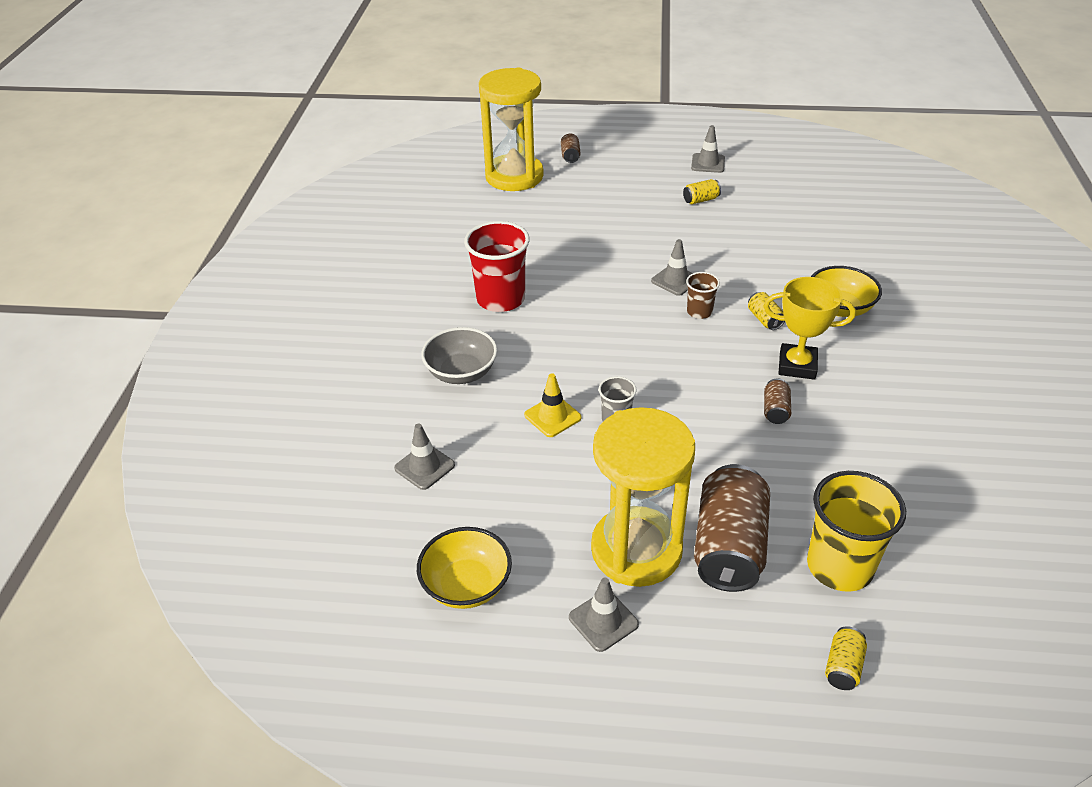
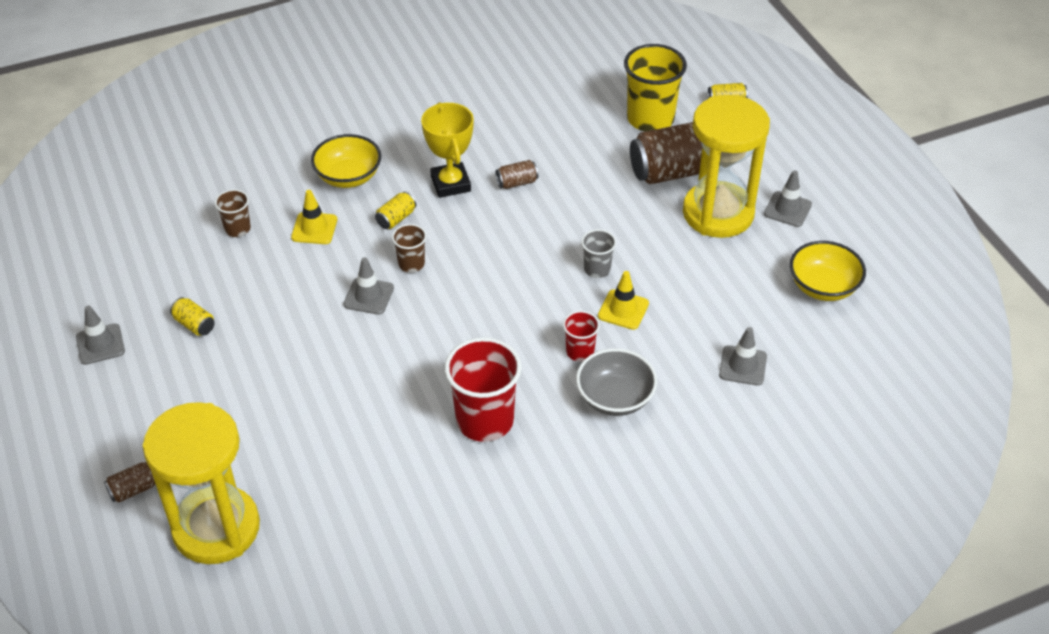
camera: 120 degrees left, 5 degrees up
(526, 371) = (580, 352): none -> red cup
(777, 273) = (314, 228): none -> yellow traffic cone
(799, 237) = (237, 229): none -> brown cup

